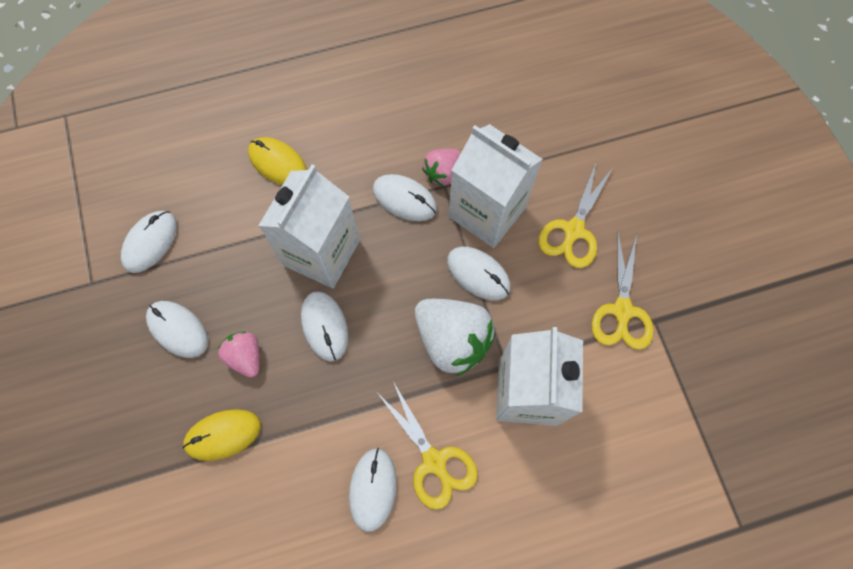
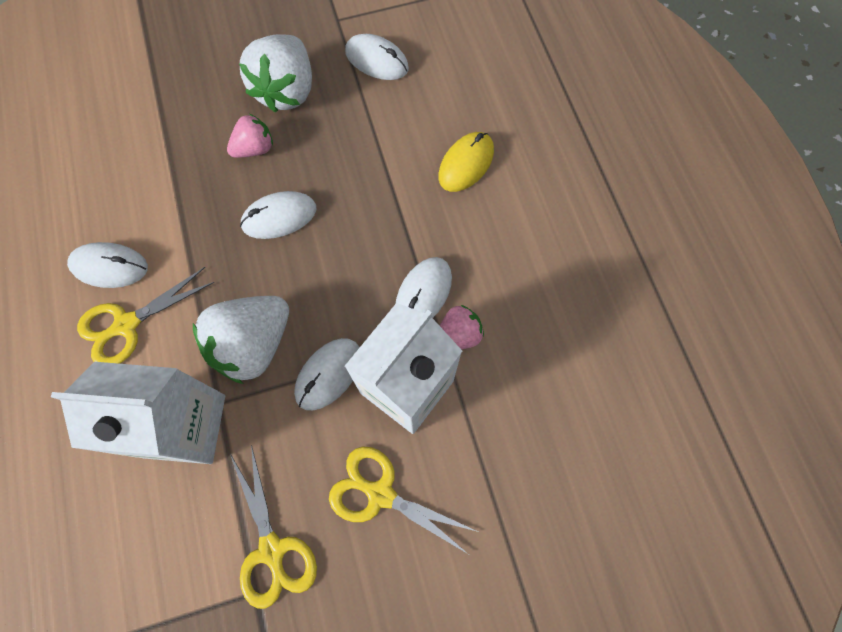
camera: 90 degrees right, 0 degrees up
(178, 329) = (286, 91): white mouse -> white strawberry
(223, 435) = (181, 136): yellow mouse -> none
(321, 252) = (361, 210): white carton -> none
(442, 173) = (457, 335): pink strawberry -> pink strawberry turned 105 degrees clockwise
(622, 310) = (272, 549): yellow scissors -> yellow scissors turned 120 degrees counterclockwise

